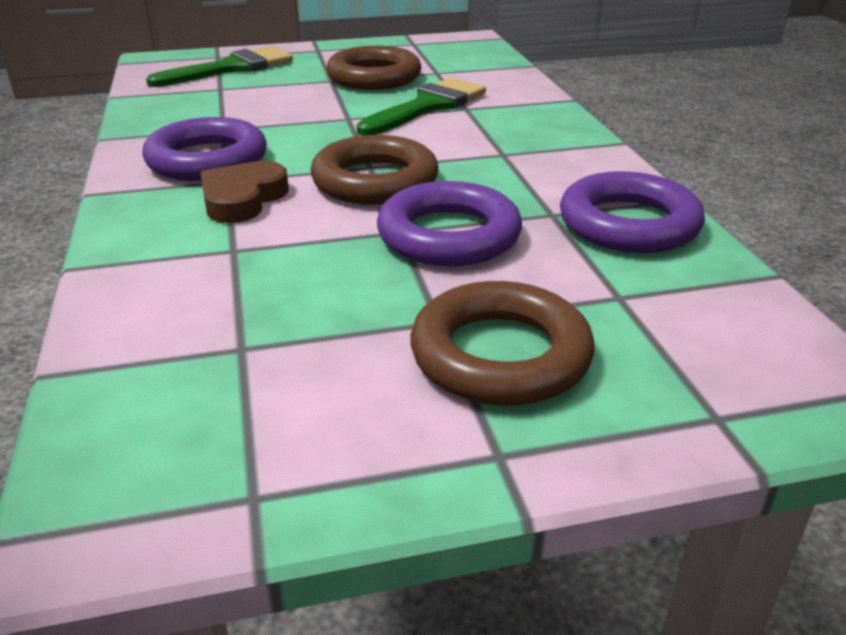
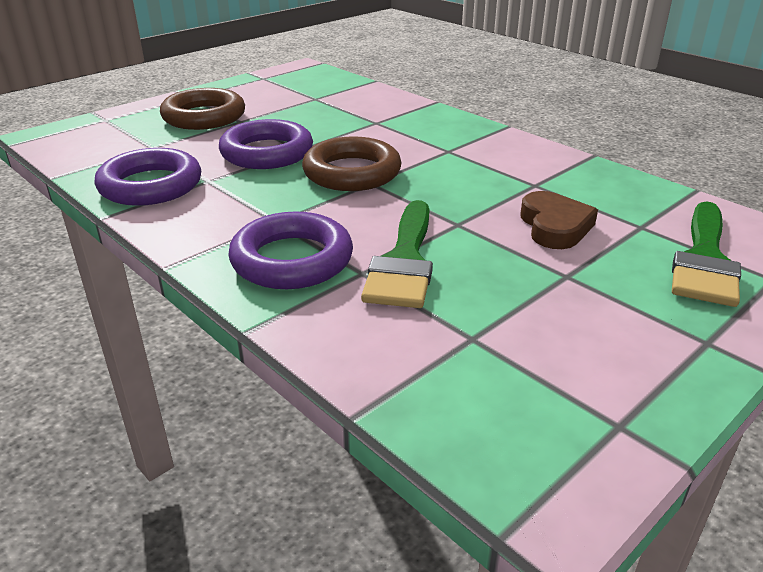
camera: 150 degrees right, 0 degrees up
(207, 160) = (488, 158): purple ring -> purple ring (292, 260)
(242, 199) = (417, 143): brown heart -> brown heart (554, 226)
(374, 77) = (529, 296): brown ring -> none

